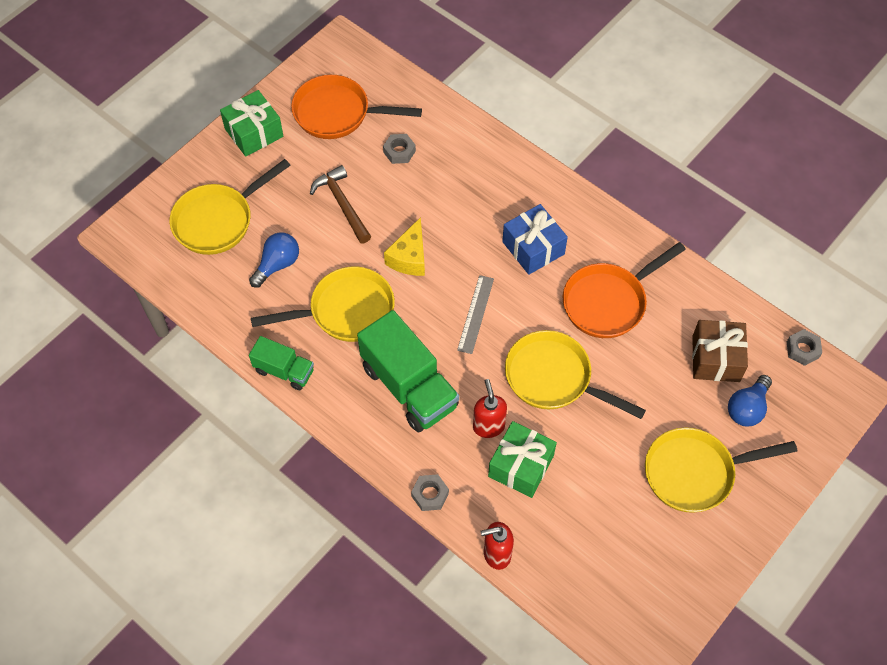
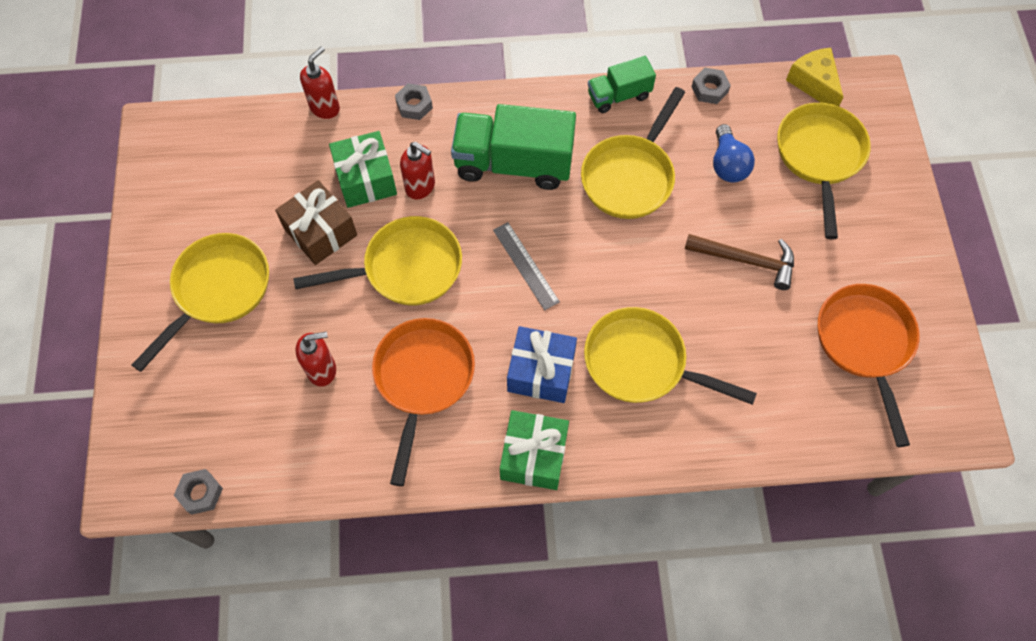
camera: 135 degrees right, 5 degrees up
(254, 132) = (903, 256): green gift -> green gift (534, 456)
(337, 113) = (865, 344): orange pan -> orange pan turned 60 degrees counterclockwise
(399, 151) = (764, 357): grey nut -> grey nut (709, 89)
(409, 257) = (634, 265): yellow cheese -> yellow cheese (814, 83)
(470, 204) = (641, 363): none -> yellow pan
(667, 360) = (322, 370): none -> red soap dispenser
(716, 358) = (278, 410): brown gift -> brown gift (320, 232)
(747, 408) = (213, 386): blue light bulb -> none

